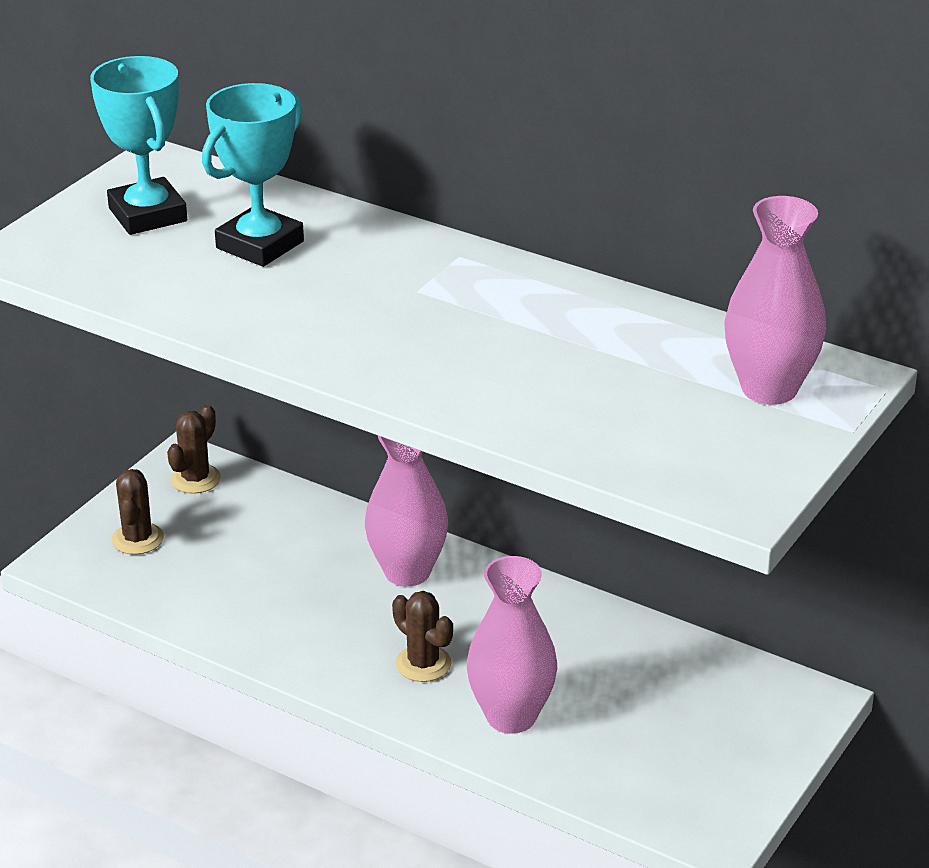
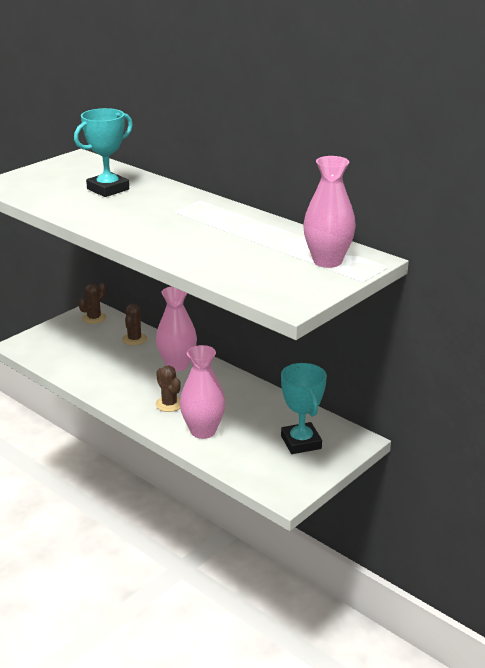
camera: 10 degrees right, 5 degrees down
(137, 539) = (57, 339): brown cactus -> brown cactus (134, 339)
(148, 215) = (63, 175): turquoise trophy -> turquoise trophy (301, 442)

